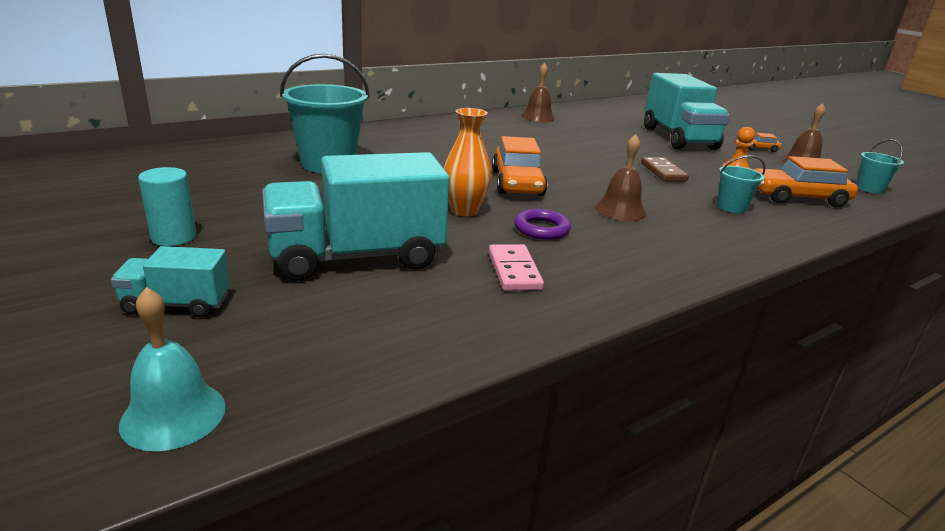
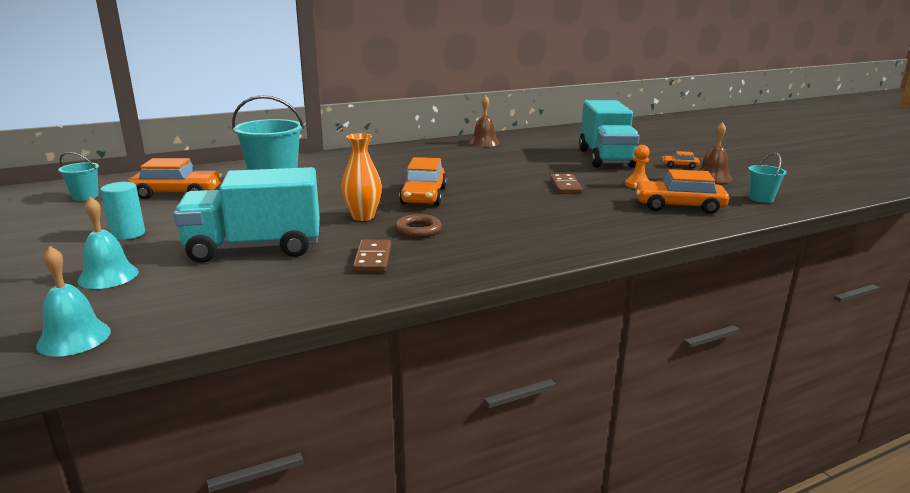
camera: 10 degrees right, 5 degrees down
(177, 304) = (108, 276): turquoise truck -> turquoise bell
(212, 177) = (178, 193): none -> orange car
(514, 270) = (372, 259): pink domino -> brown domino
(541, 229) = (418, 230): purple ring -> brown ring
(620, 210) = (499, 216): brown bell -> none
(731, 207) = (605, 214): turquoise bucket -> turquoise bucket (85, 196)

